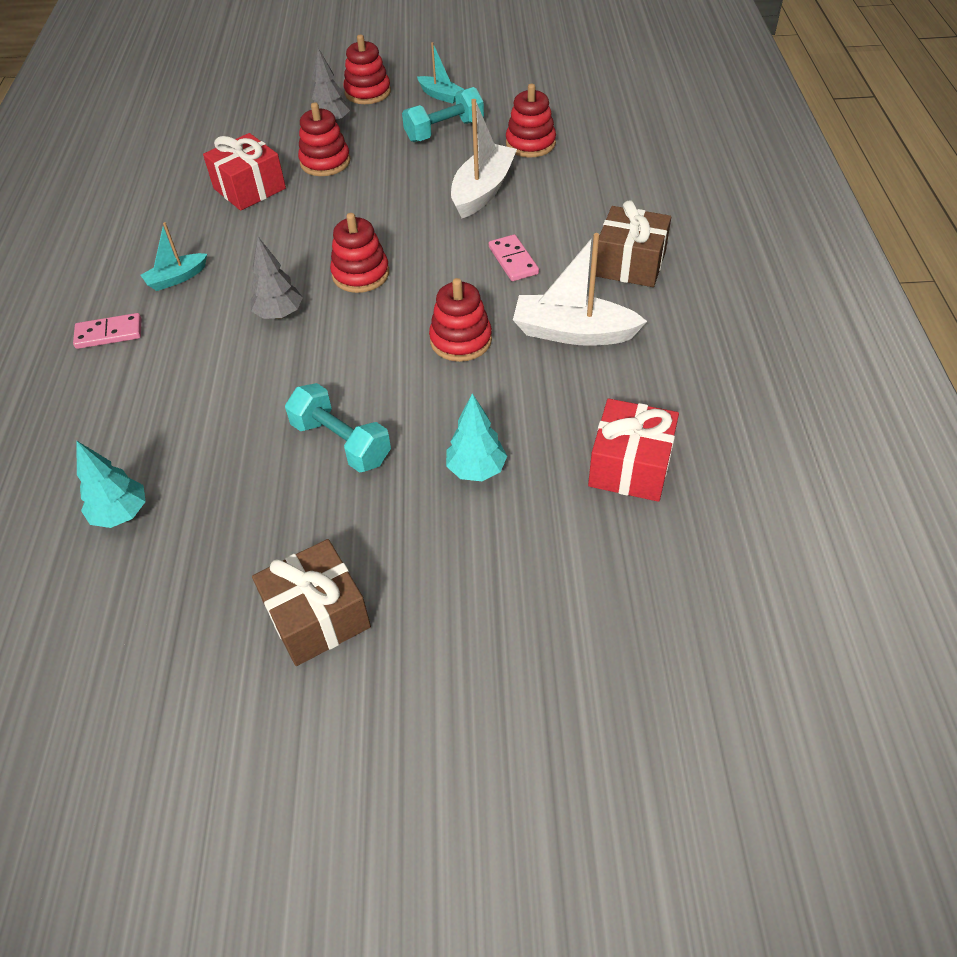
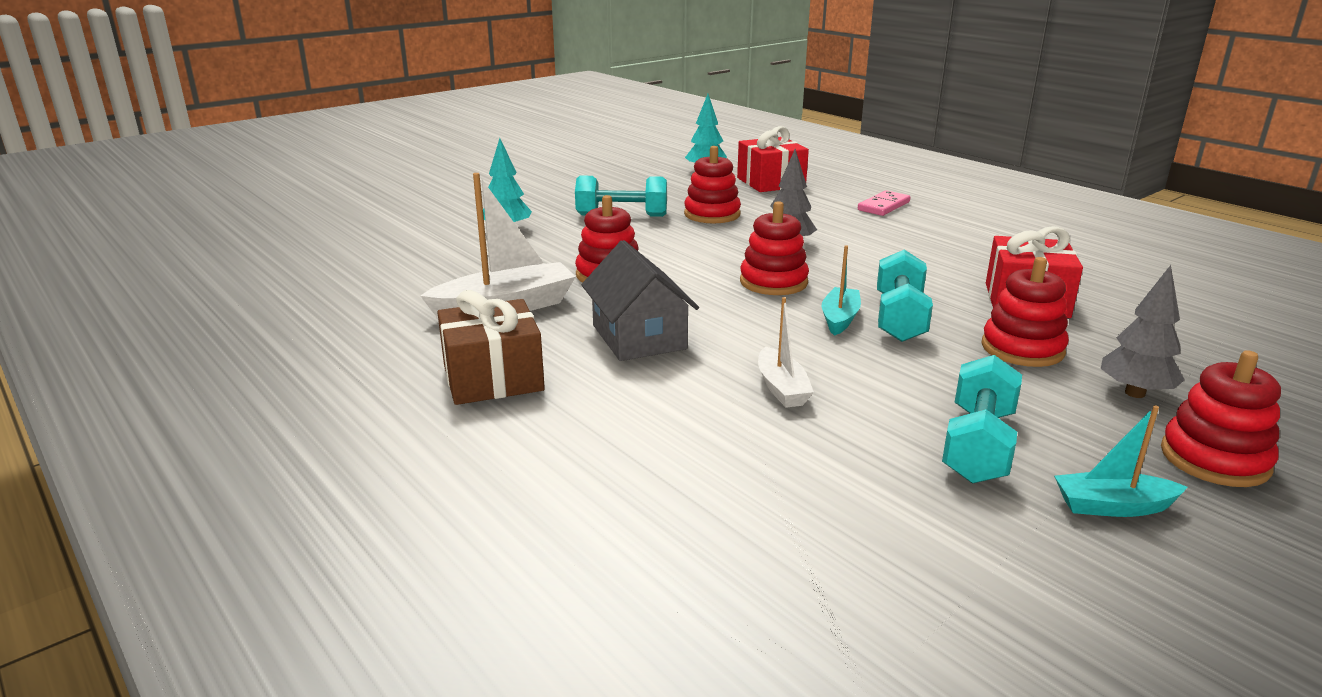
camera: 140 degrees right, 25 degrees down
(177, 278) = (915, 236): turquoise boat -> turquoise boat (840, 319)
(317, 616) = (539, 178): brown gift -> none
(343, 208) = (899, 318): none -> turquoise dumbbell
(482, 191) = (781, 388): white boat -> white boat, size x0.57
(513, 260) = (639, 337): pink domino -> grey house
(530, 144) = (822, 480): red stacking toy -> red stacking toy (712, 214)
(630, 466) = (384, 259): red gift -> red gift (771, 182)

